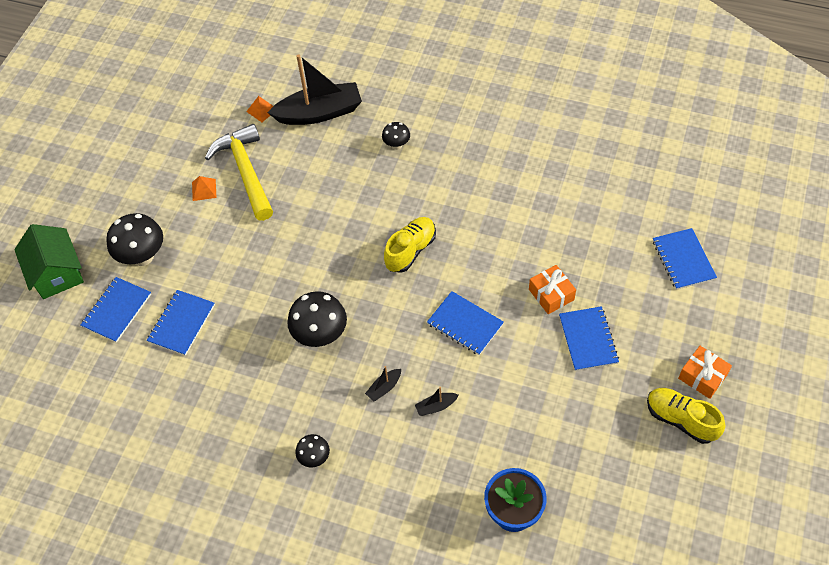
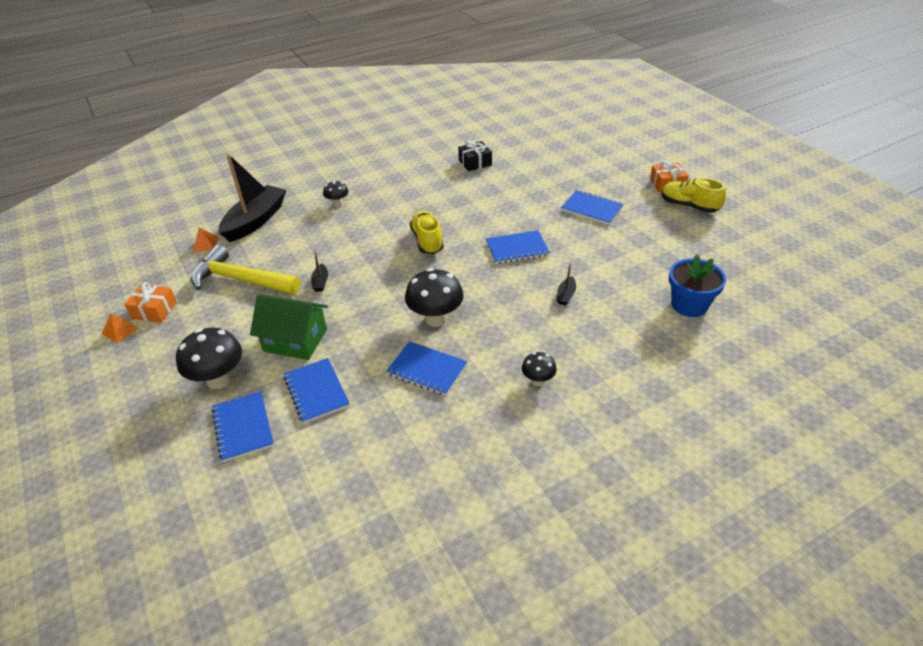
camera: 50 degrees left, 15 degrees down
(56, 273) = (142, 449): green house -> green house (295, 340)
(204, 189) = (218, 310): orange pyramid -> orange pyramid (120, 331)
(384, 388) = (521, 311): black boat -> black boat (321, 282)
(551, 294) = (541, 205): orange gift -> orange gift (154, 310)
(566, 190) = (475, 163): none -> black gift
(681, 420) = (689, 206): yellow shoe -> yellow shoe turned 45 degrees clockwise
(683, 260) = (579, 151): blue notebook -> blue notebook (427, 370)

